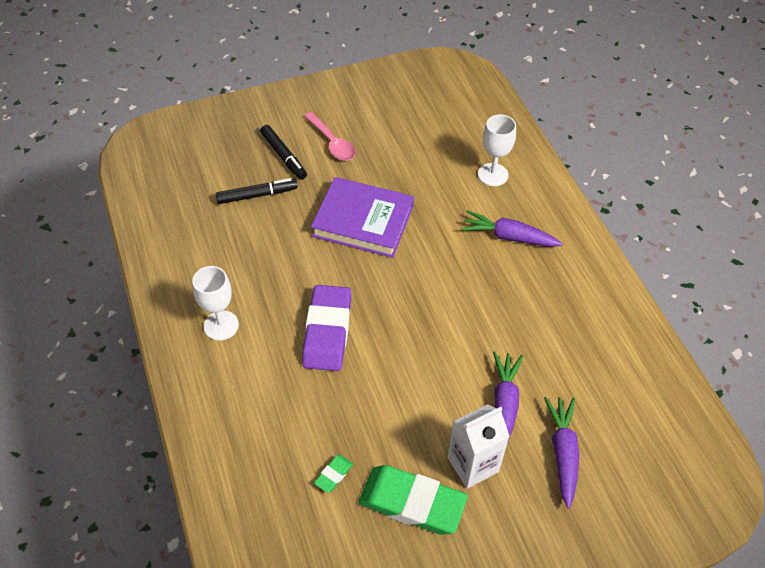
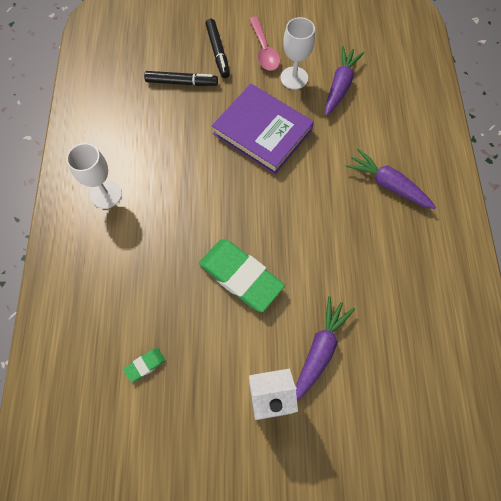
camera: 20 degrees right, 15 degrees up
(327, 331) = (191, 228): purple eraser -> none
(412, 503) = (202, 416): green eraser -> green eraser (241, 276)
(493, 174) = (396, 119): white goblet -> white goblet (294, 78)
(562, 452) = (356, 415): purple carrot -> purple carrot (340, 86)

